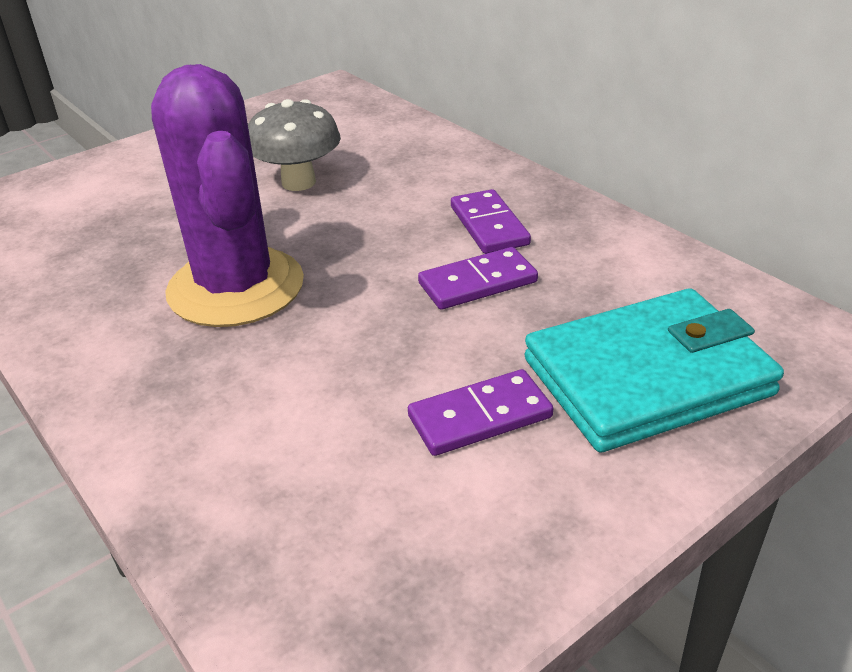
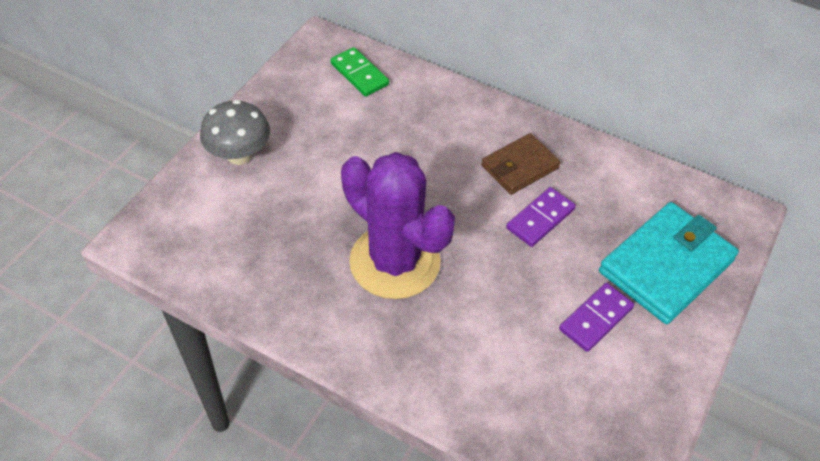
camera: 25 degrees left, 15 degrees up
(298, 182) = (369, 154): grey mushroom -> grey mushroom (239, 155)
(350, 117) = (359, 74): none -> green domino
(488, 226) = (520, 167): purple domino -> brown wallet

